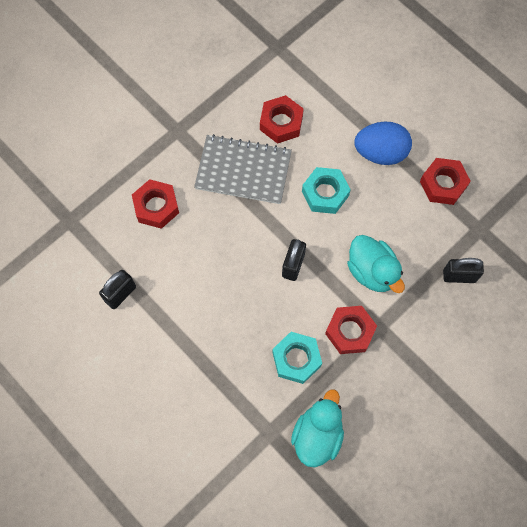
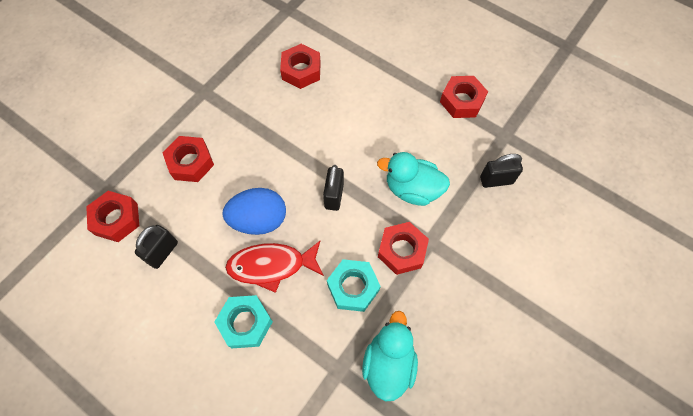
camera: 10 degrees left, 5 degrees down
(79, 253) = (116, 219): none -> red nut
(222, 325) = (271, 266): none -> red fish
(243, 170) = (272, 117): grey notebook -> none
(325, 193) = (353, 125): turquoise nut -> turquoise nut (245, 323)
(372, 271) = (412, 189): turquoise duck -> turquoise duck turned 150 degrees clockwise
(380, 152) = (398, 82): blue egg -> blue egg (259, 220)

